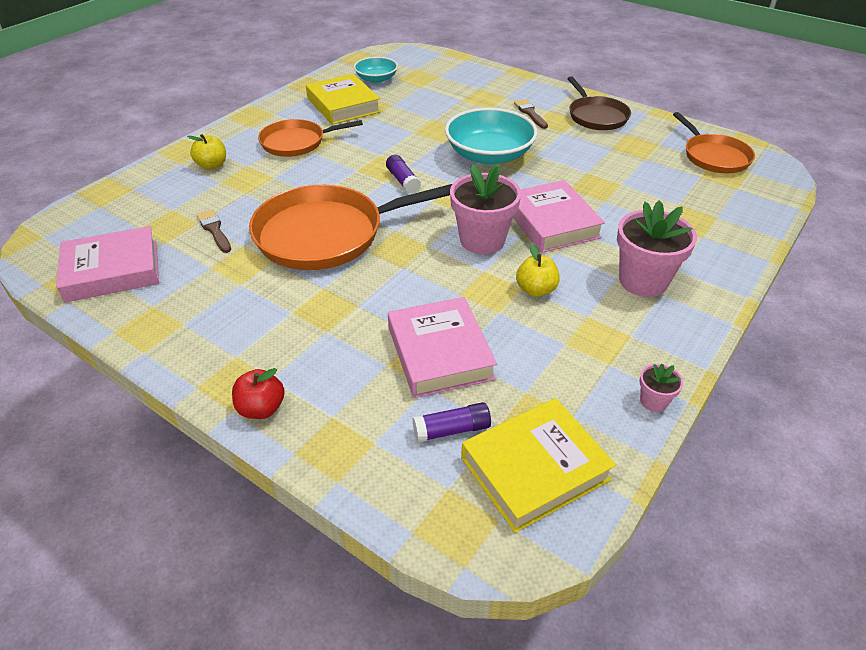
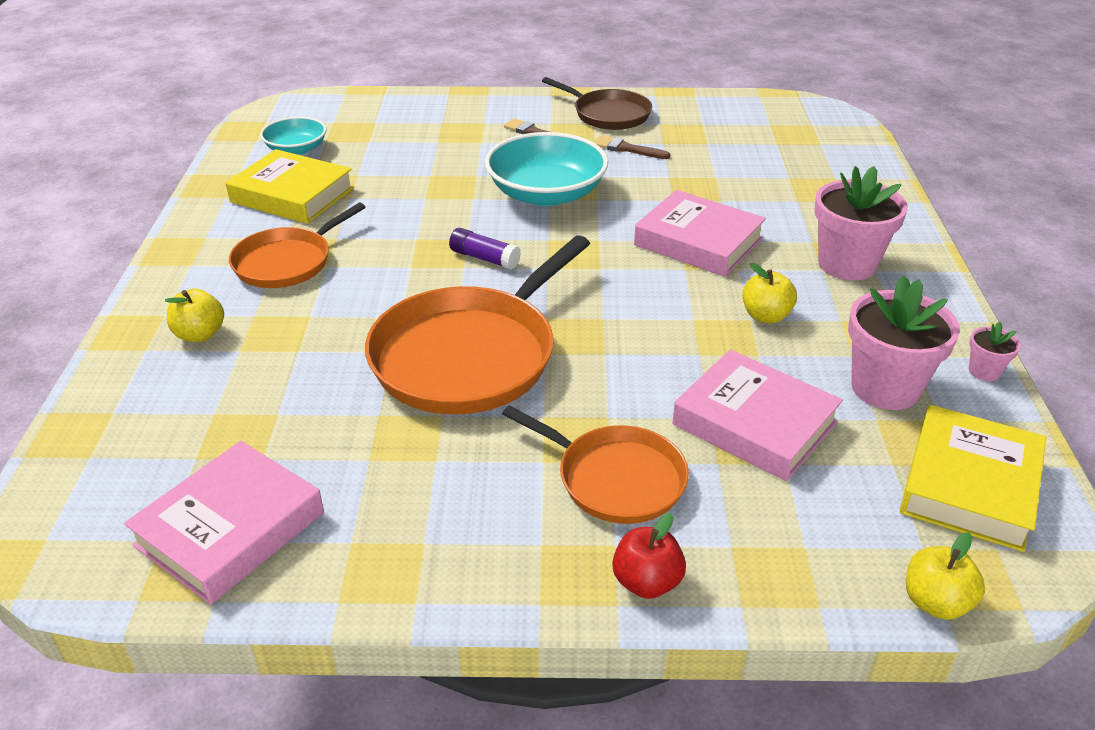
camera: 35 degrees left, 5 degrees down
(214, 230) = (314, 412): brown brush -> brown brush (627, 149)
(411, 524) = (935, 602): none -> yellow apple
(451, 430) = (858, 492): purple glue stick -> none
(482, 240) = (652, 288): pink flower pot -> pink flower pot (885, 388)
(714, 157) = (766, 120): orange pan -> orange pan (615, 479)

